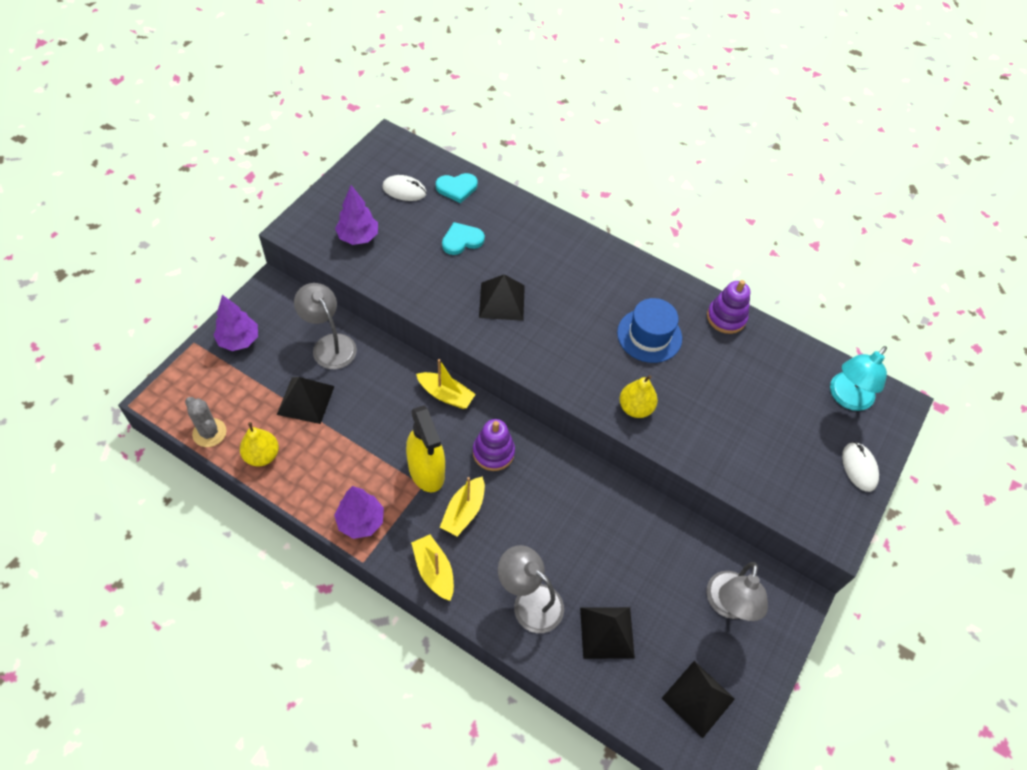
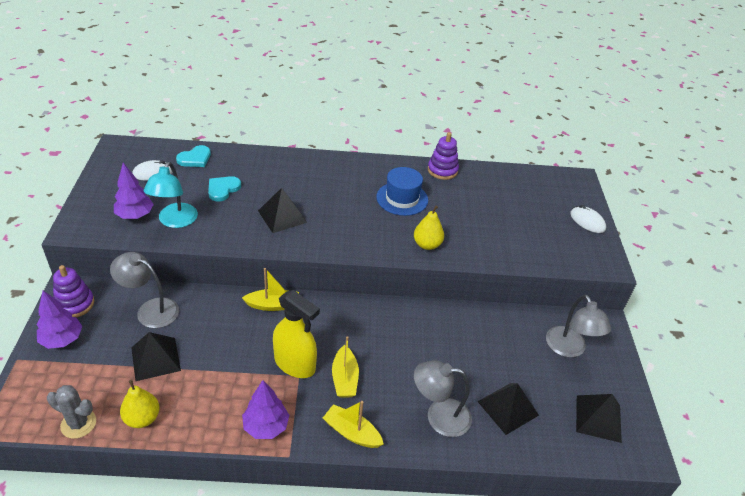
camera: 30 degrees left, 15 degrees down
(493, 452) = (338, 328): purple stacking toy -> purple stacking toy (75, 304)
(846, 398) = (548, 187): turquoise lamp -> turquoise lamp (175, 221)

